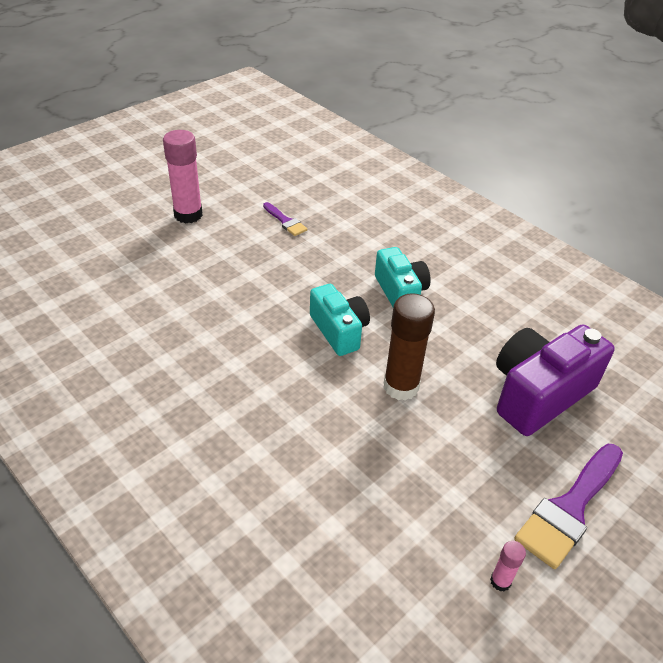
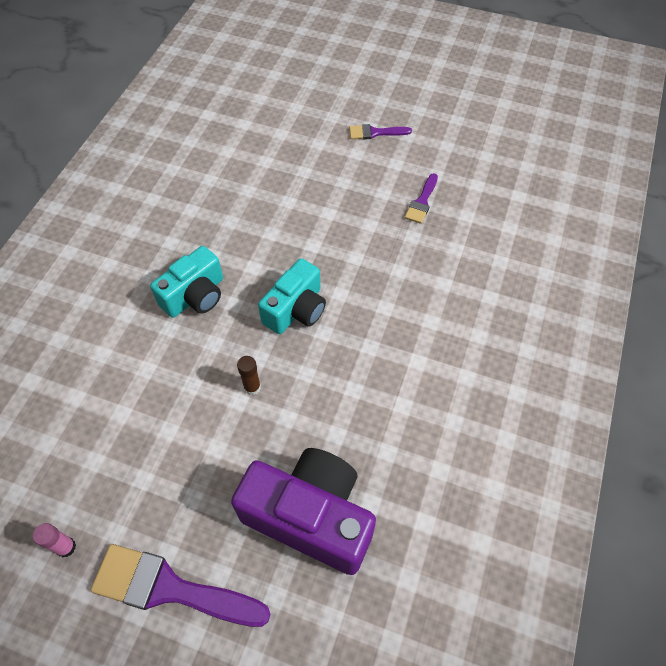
camera: 65 degrees right, 15 degrees up
(188, 215) = (375, 133): pink glue stick -> purple brush
(400, 292) = (384, 337): turquoise camera -> turquoise camera (195, 296)
(401, 386) = (252, 387): brown glue stick -> brown glue stick, size x0.46

